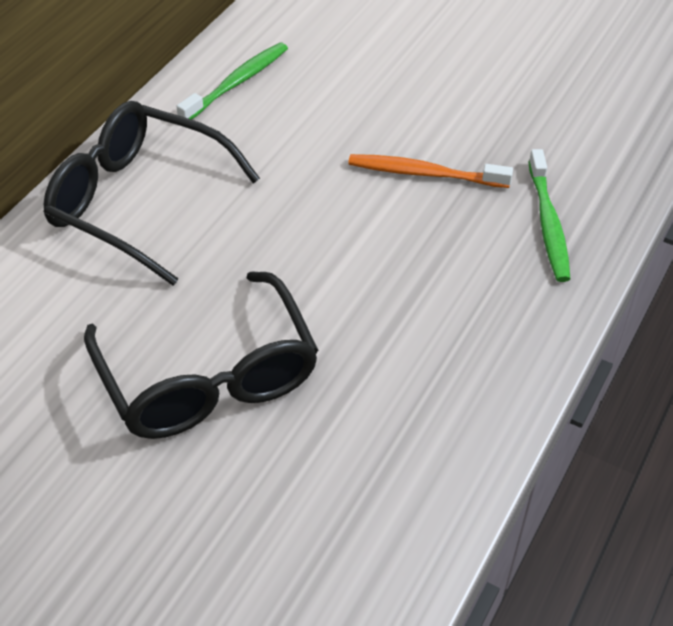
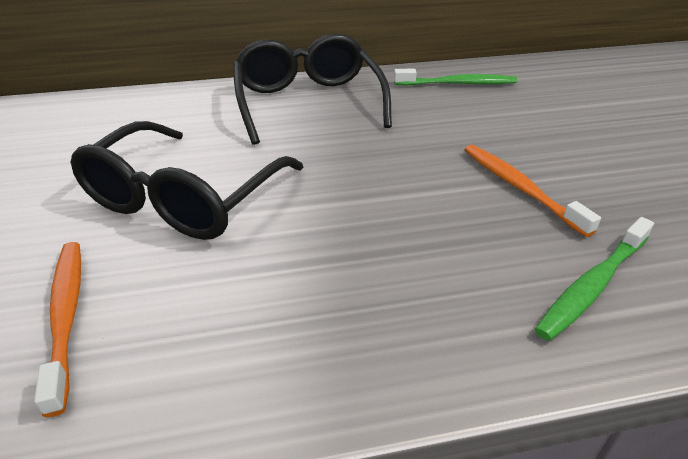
camera: 50 degrees right, 10 degrees down
(295, 517) = (66, 316): none -> orange toothbrush

